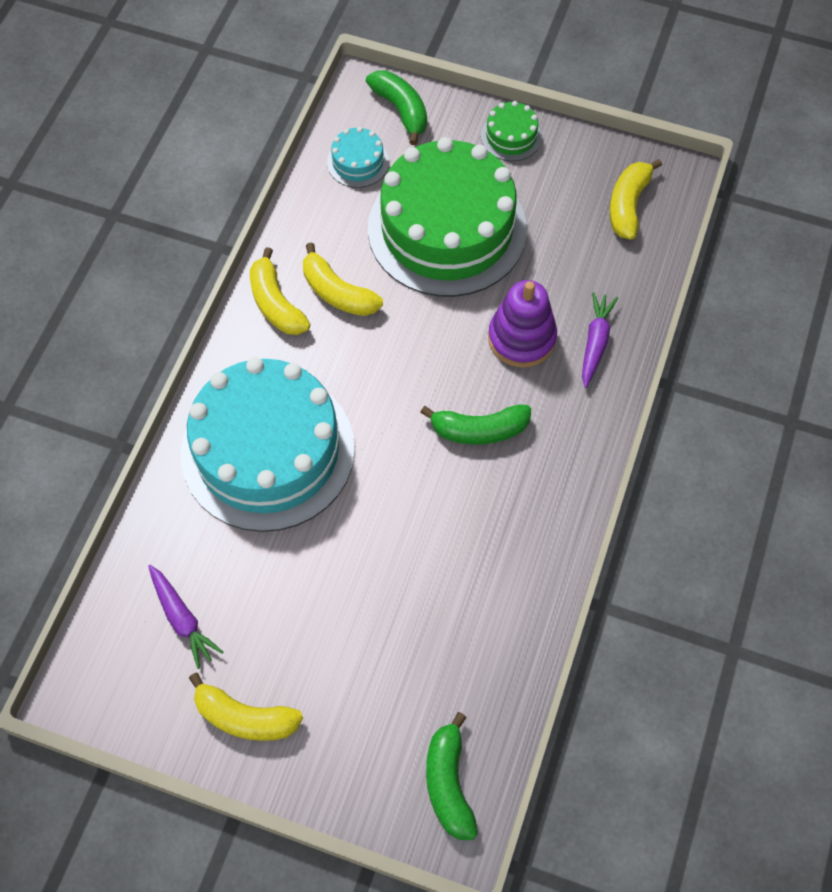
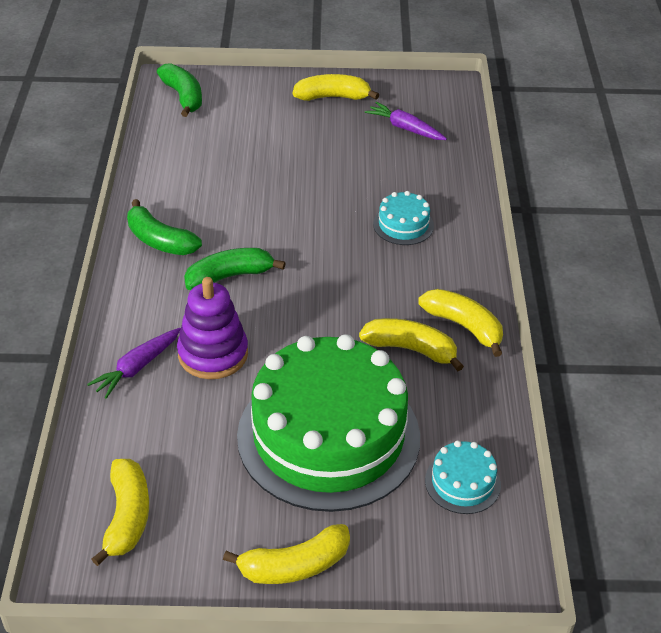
camera: 160 degrees right, 20 degrees down
(268, 450) = (403, 225): turquoise cake -> turquoise cake, size x0.40
(401, 110) = (446, 562): green banana -> green banana (160, 241)
(511, 136) = (295, 566): green cake -> yellow banana
(595, 343) = (137, 367): purple carrot -> purple carrot turned 45 degrees clockwise

